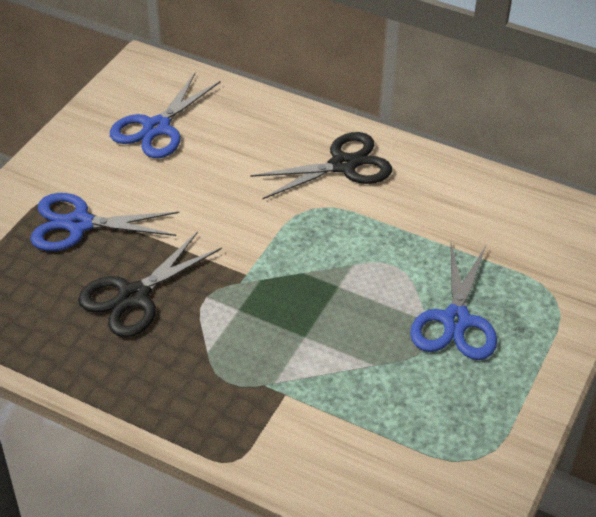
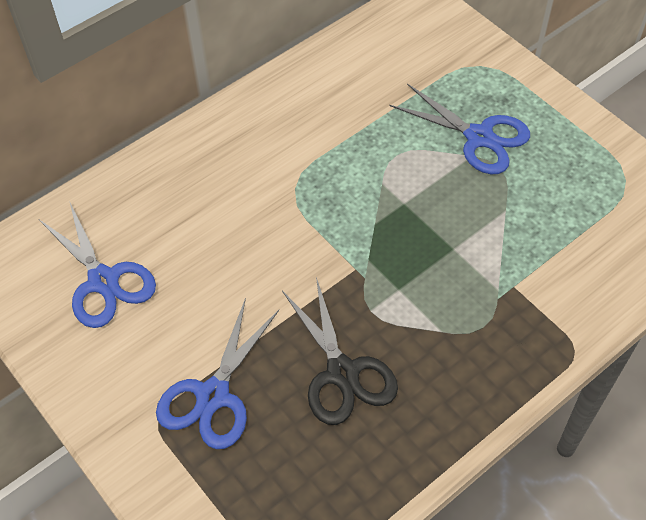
camera: 65 degrees left, 10 degrees up
(344, 165) = (251, 145): black scissors -> none

